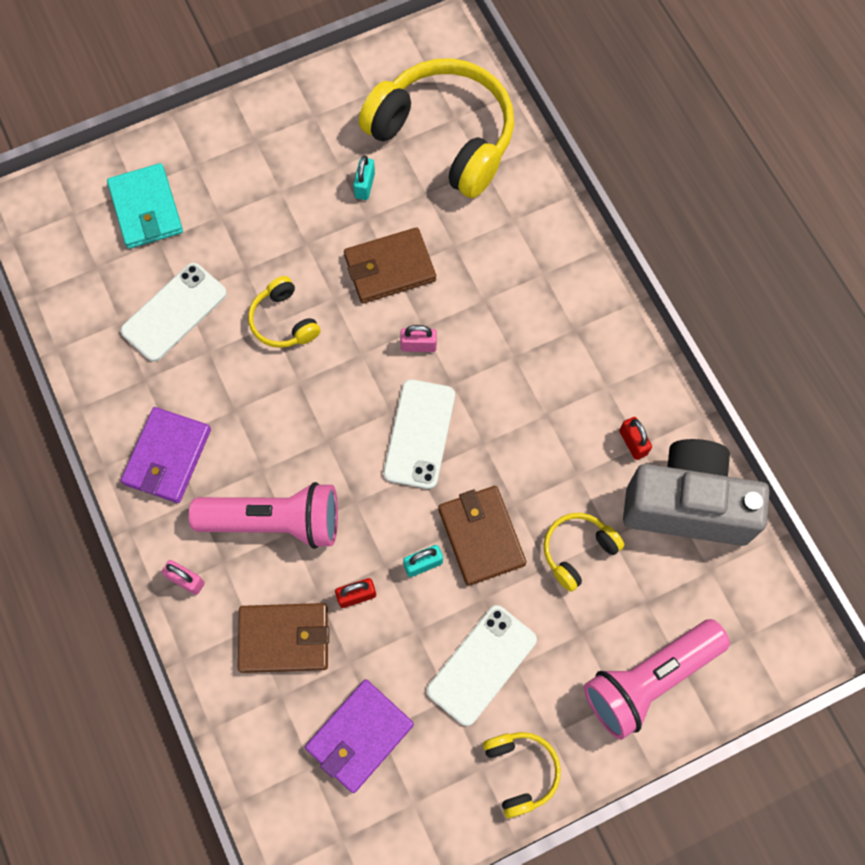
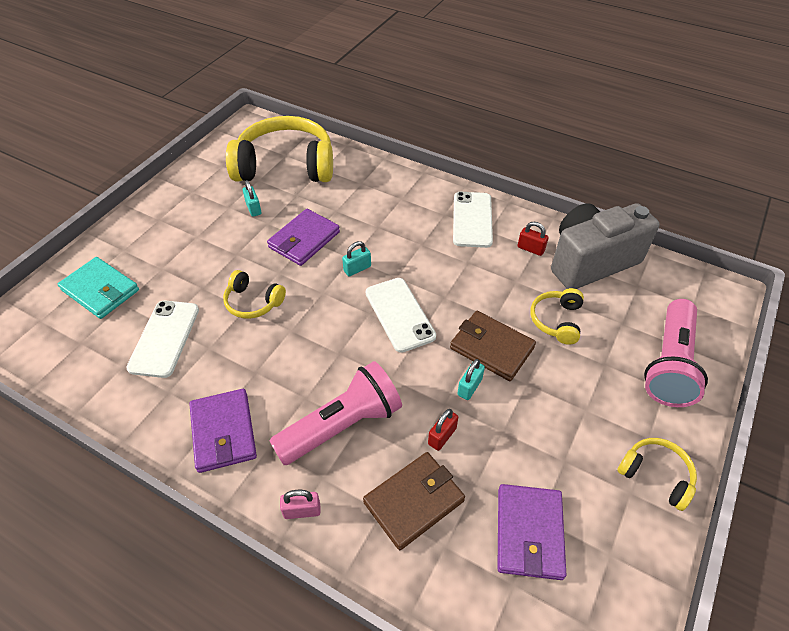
camera: 35 degrees left, 20 degrees down
(389, 268) = (304, 240): brown wallet -> purple wallet
(418, 345) = (357, 269): pink padlock -> turquoise padlock
(481, 665) = (565, 424): white phone -> white phone (472, 219)

